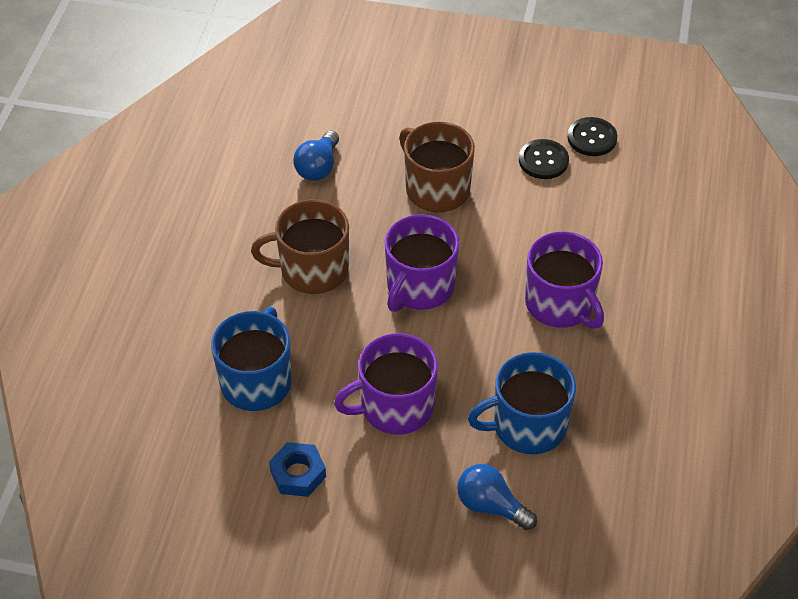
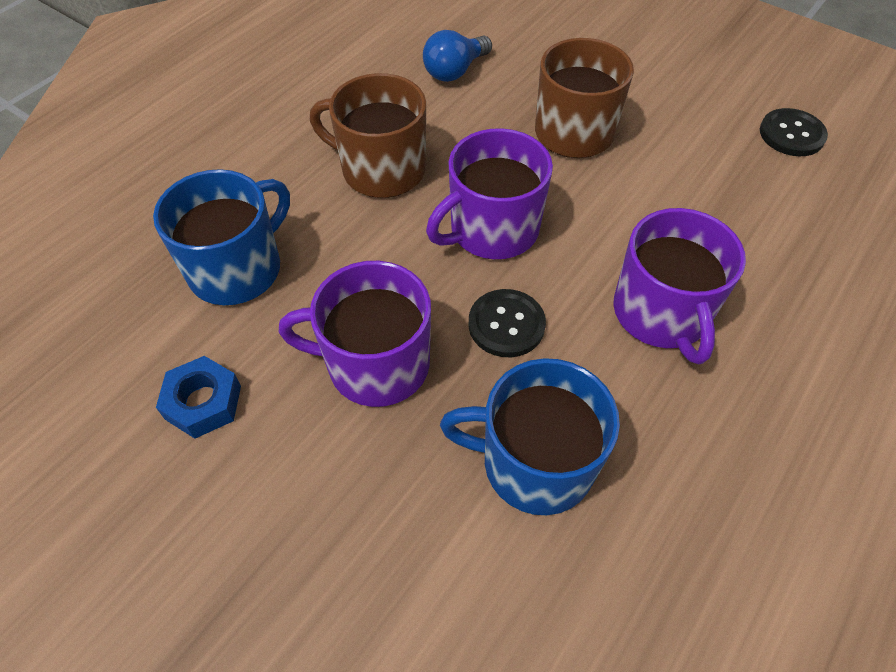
camera: 25 degrees right, 5 degrees up
(490, 506) = (419, 563): blue light bulb -> none
(543, 160) = (718, 140): black button -> black button (506, 324)

